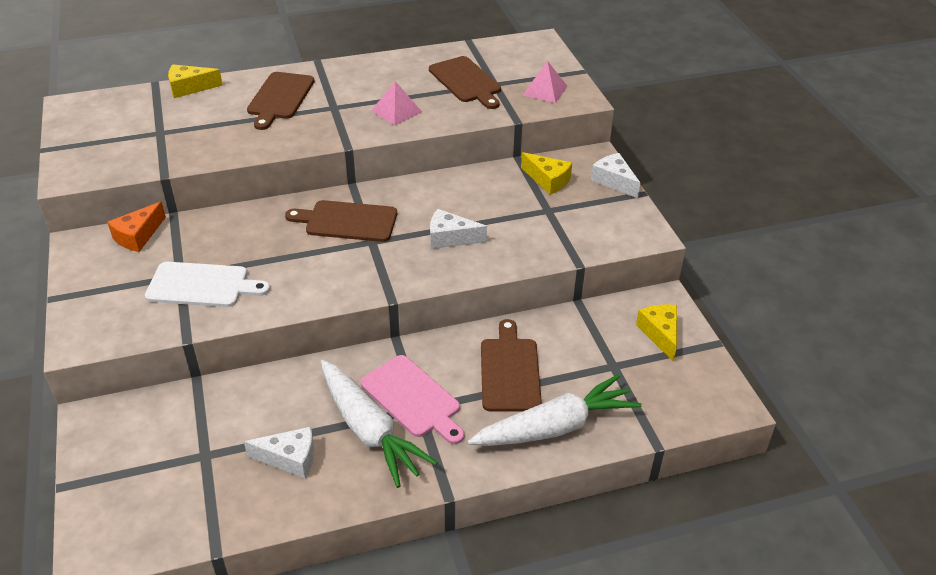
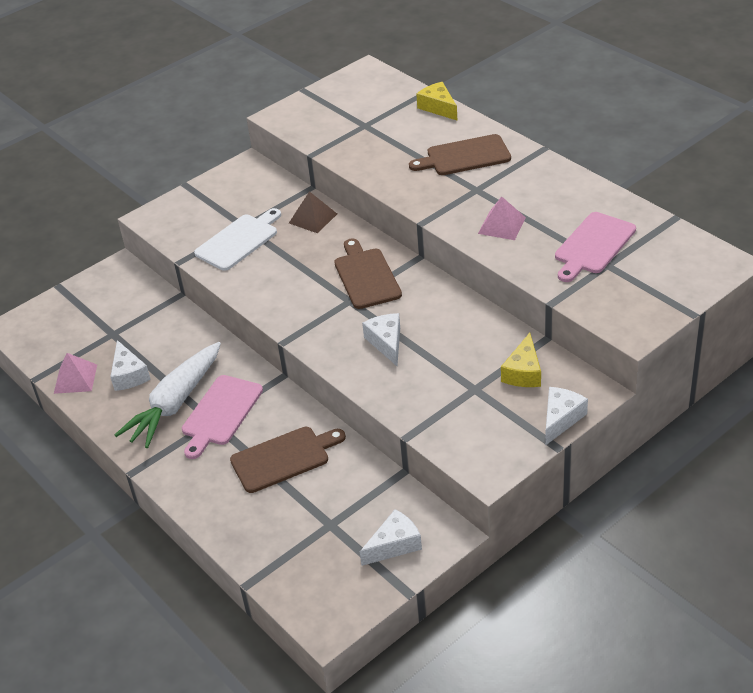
camera: 70 degrees right, 0 degrees up
(138, 236) = (273, 185): orange cheese -> none
(202, 285) = (239, 241): white cutting board -> white cutting board turned 120 degrees counterclockwise
(224, 226) = (313, 218): none -> brown pyramid
(466, 81) = (593, 245): brown cutting board -> pink cutting board
(545, 90) = (627, 301): pink pyramid -> pink pyramid (75, 379)
(555, 426) = (234, 509): white carrot -> none
(660, 334) = (394, 545): yellow cheese -> white cheese

